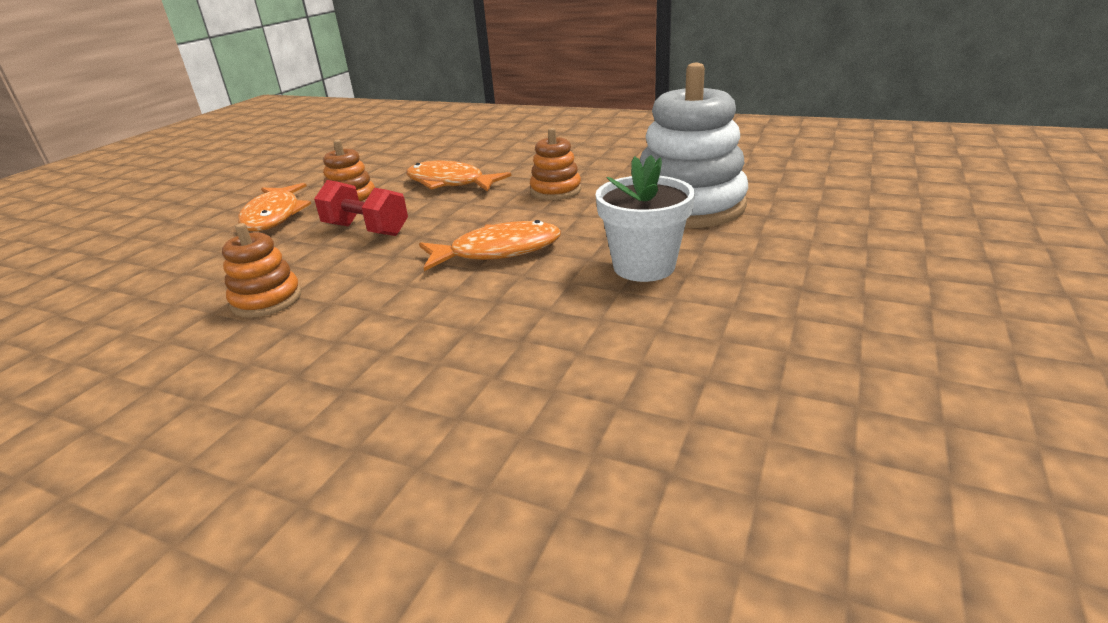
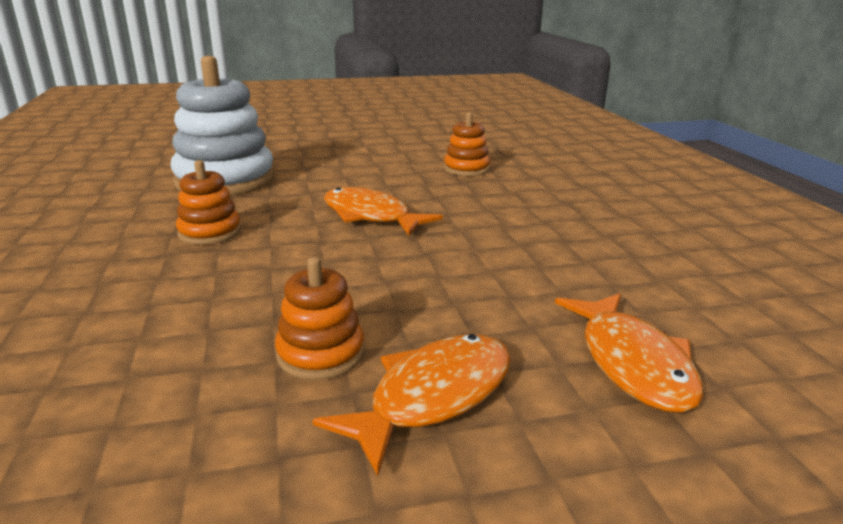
camera: 130 degrees left, 5 degrees down
(266, 300) = (561, 269): orange stacking toy -> orange stacking toy (466, 169)
(366, 230) = (395, 292): red dumbbell -> none
(450, 183) = (207, 302): orange fish -> orange fish (632, 362)
(644, 266) = (345, 174): white flower pot -> none

